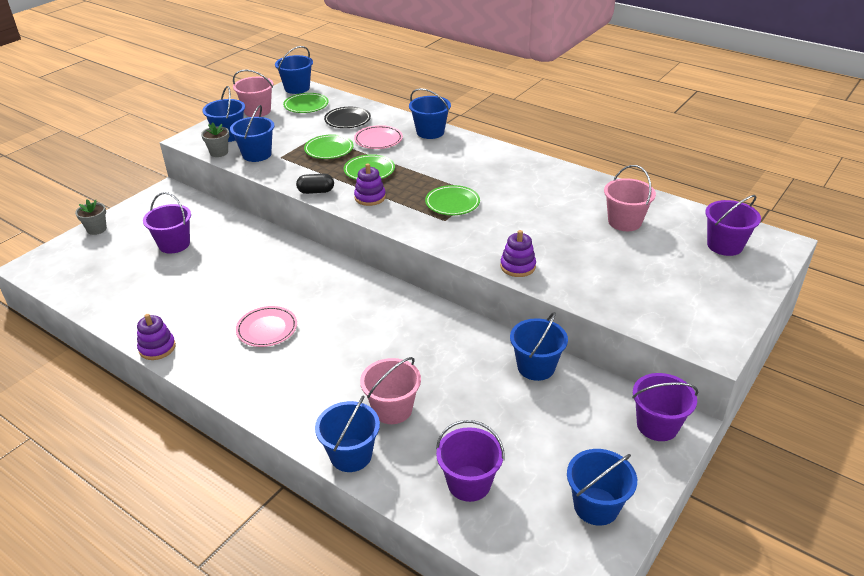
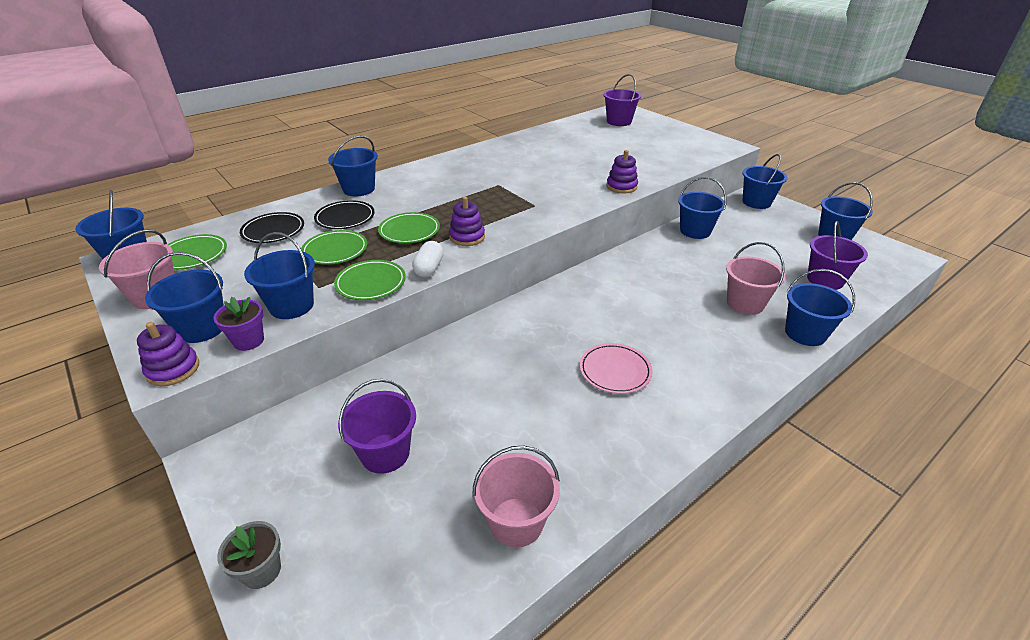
camera: 75 degrees left, 0 degrees up
(157, 348) = (631, 477): purple stacking toy -> purple stacking toy (173, 369)
(219, 152) = (249, 341): grey flower pot -> purple flower pot
(316, 191) = (429, 268): black capsule -> white capsule
(378, 140) = (345, 218): pink plate -> black plate
(452, 203) = (507, 198): green plate -> green plate (371, 283)
(624, 222) = (575, 142): pink bucket -> pink bucket (516, 522)
(657, 425) = (756, 202): purple bucket -> blue bucket

